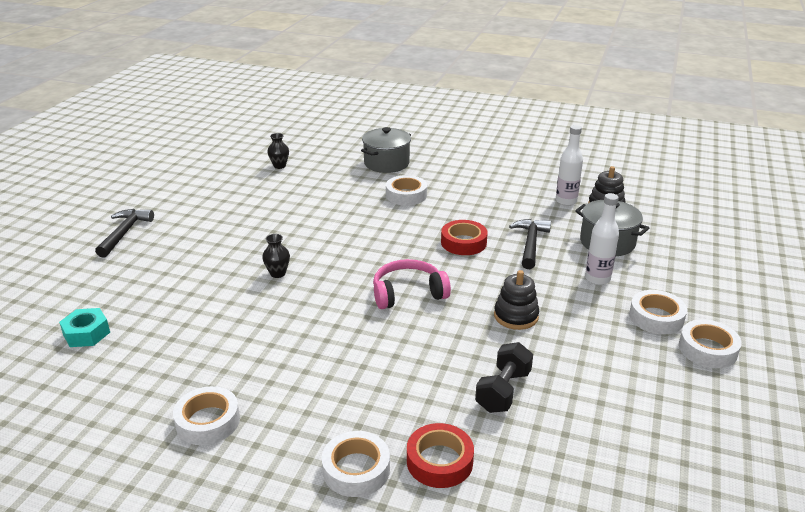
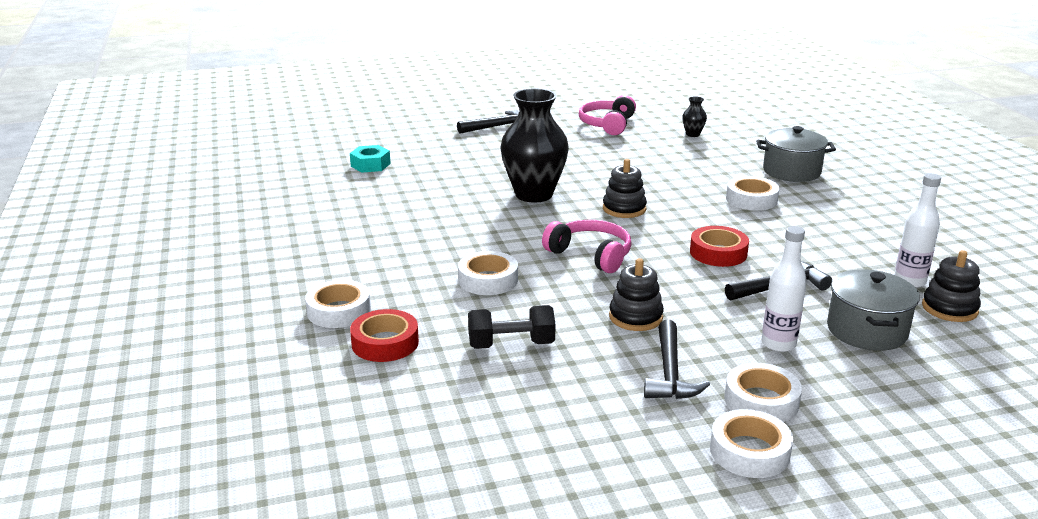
camera: 55 degrees right, 5 degrees down
(207, 187) = (607, 124): none -> pink headphones
(208, 421) = (330, 239): white tape -> white tape (488, 280)
(278, 273) = (534, 194): black vase -> black vase, size x2.40
(355, 246) = (624, 209): none -> black stacking toy
(598, 336) = (670, 373): none -> black hammer

